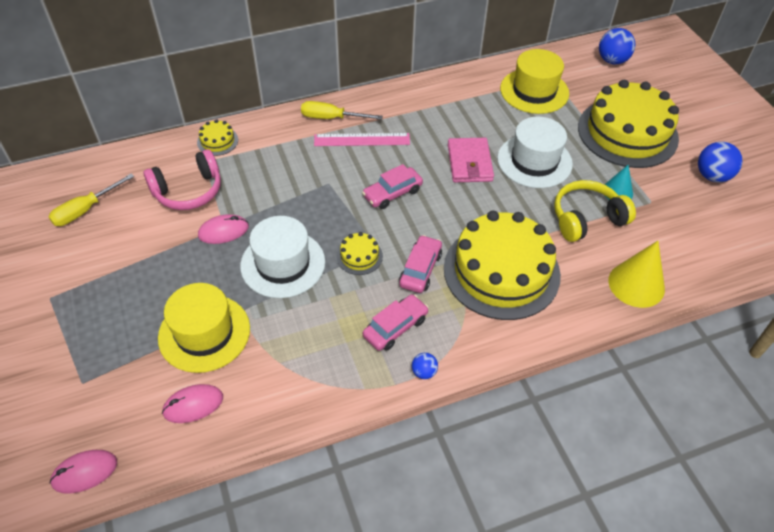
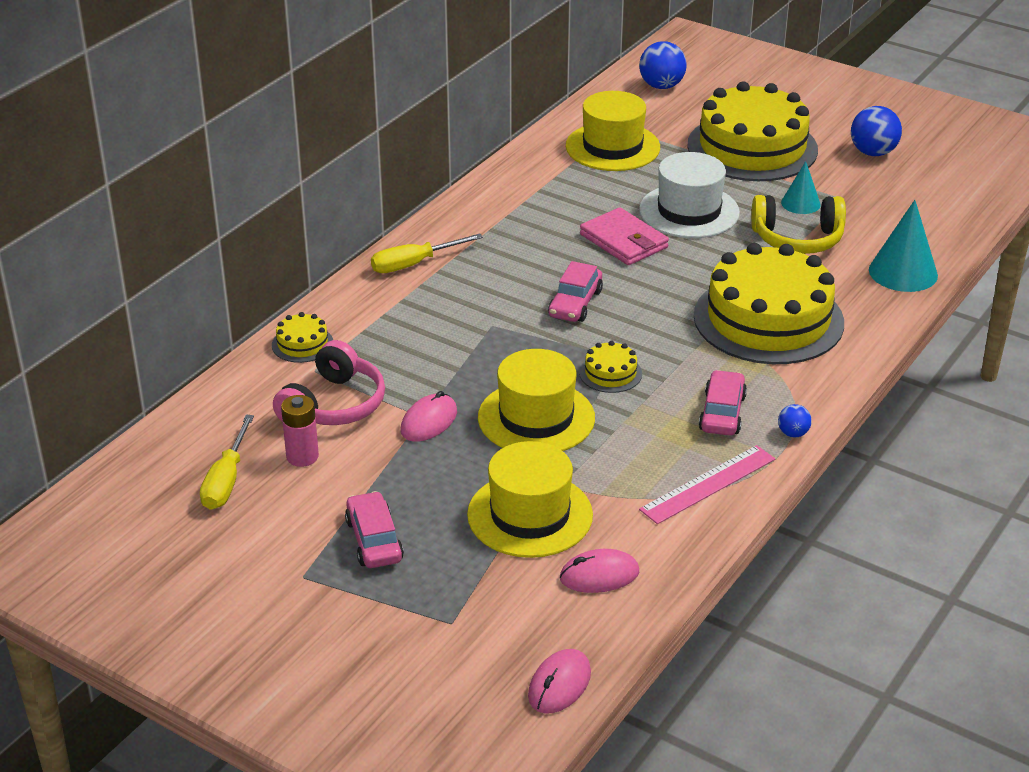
camera: 35 degrees left, 15 degrees down
(136, 216) = (302, 456): none -> pink battery
(193, 405) = (599, 575): pink mouse -> pink mouse turned 45 degrees clockwise
(283, 264) = (536, 418): white hat -> yellow hat
(362, 140) = (477, 270): pink ruler -> pink ruler (708, 484)
(420, 269) = (687, 355): pink car -> pink car (374, 540)
(586, 218) = (797, 239): yellow headphones -> yellow headphones turned 120 degrees counterclockwise
(636, 284) = (903, 272): yellow cone -> turquoise cone

